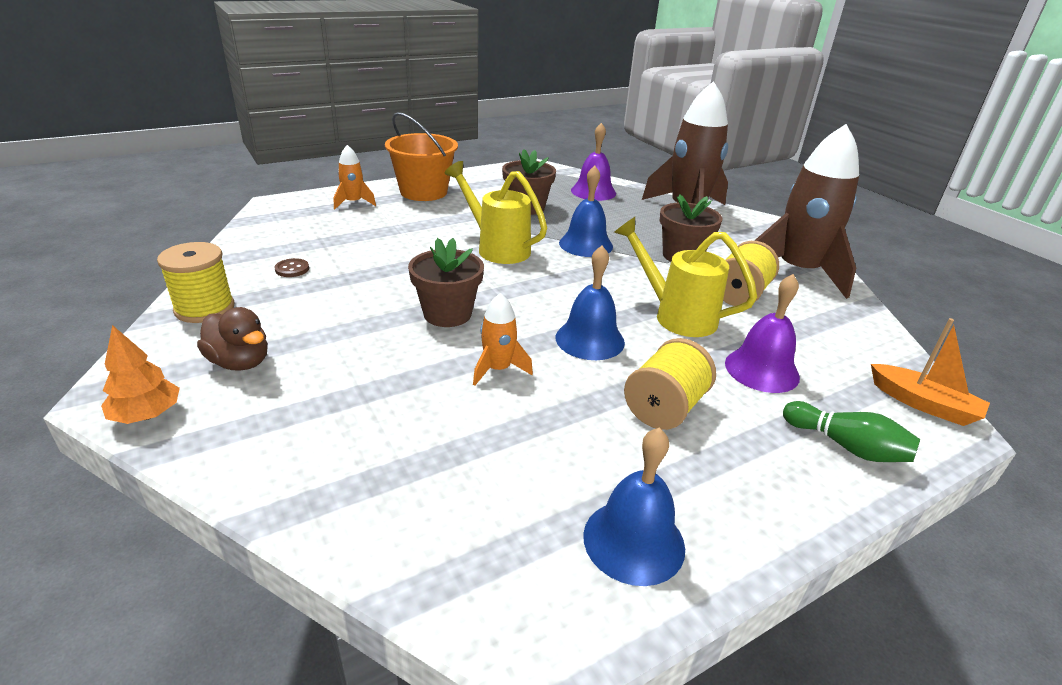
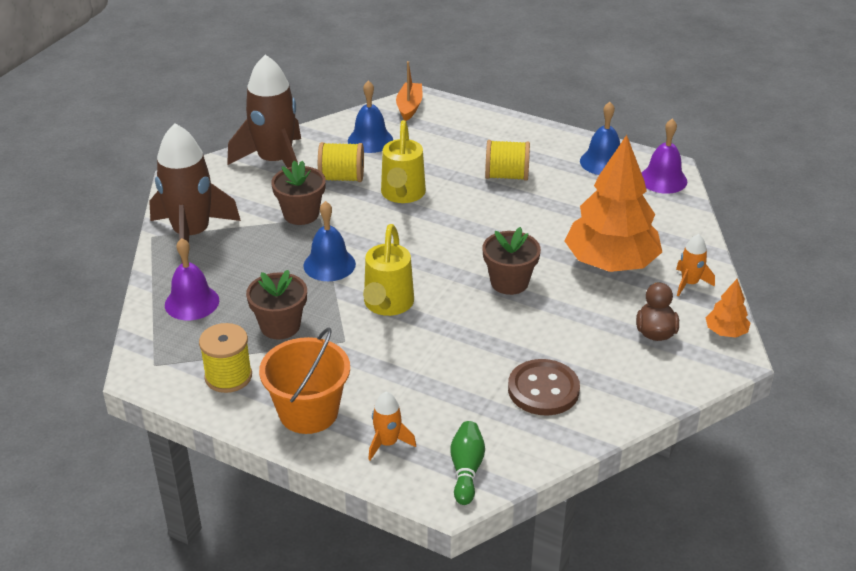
camera: 120 degrees left, 5 degrees up
(204, 308) = (635, 391): yellow spool -> yellow spool (228, 376)
(292, 269) = (543, 389): brown button -> brown button, size x2.29
(385, 397) = (611, 263): none -> orange tree
(498, 369) = (540, 237): orange rocket -> orange rocket (689, 283)
(590, 339) = (470, 217): blue bell -> blue bell (370, 140)
(761, 370) = (432, 155): purple bell -> purple bell (663, 179)
(846, 446) = (474, 123): green bowling pin -> green bowling pin (466, 470)

